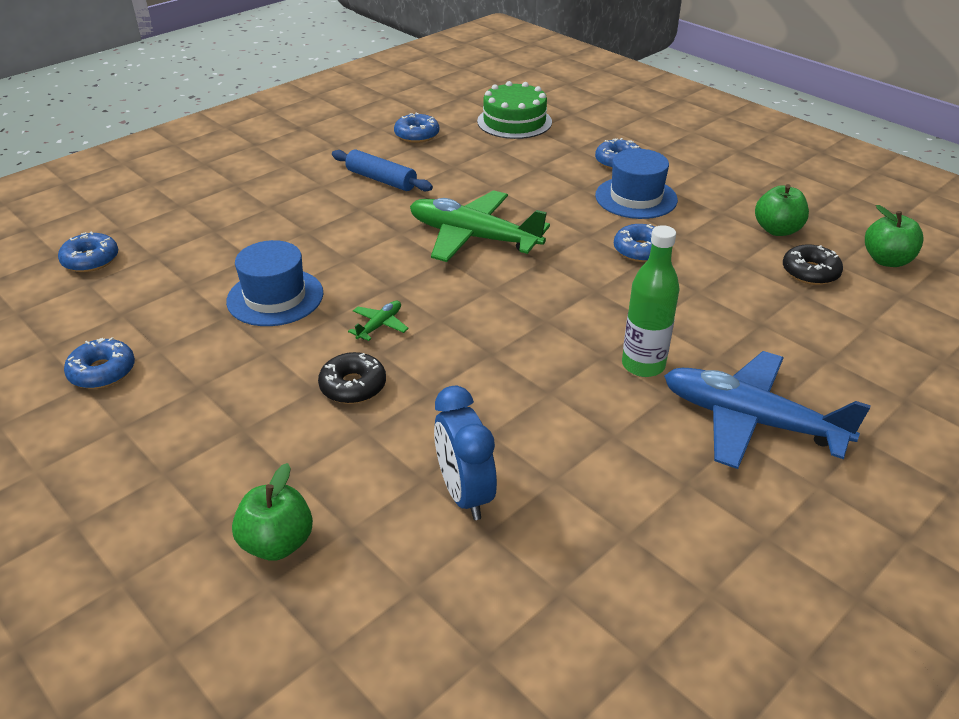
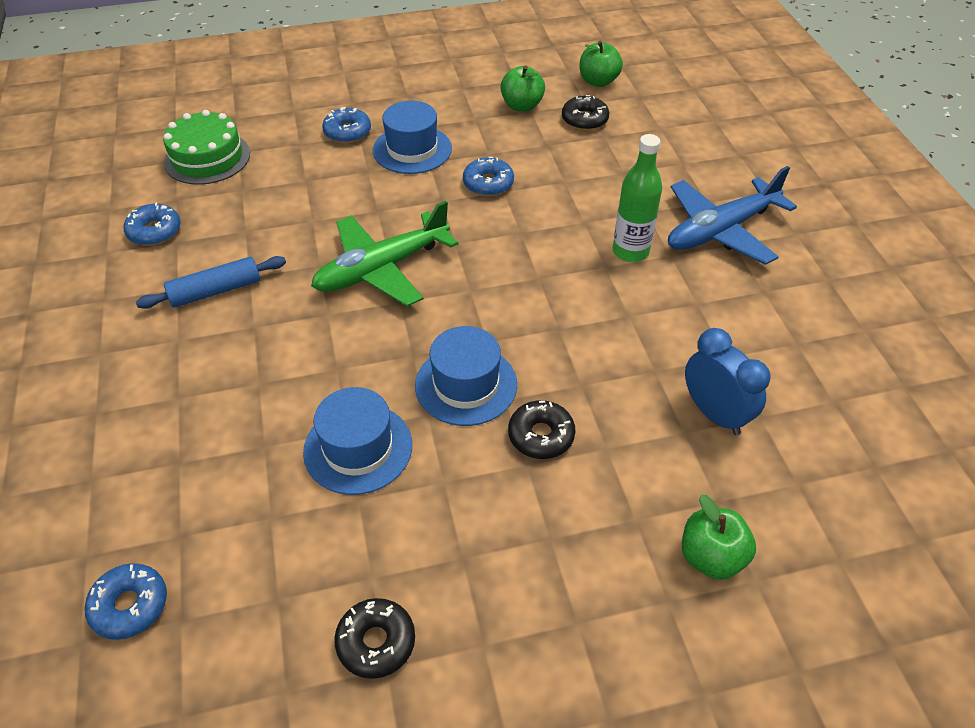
camera: 60 degrees left, 10 degrees up
(102, 372) = (376, 642): blue donut -> black donut
(380, 325) = (466, 385): green plane -> blue hat
(464, 494) = (714, 414): blue clock -> blue clock turned 135 degrees counterclockwise

